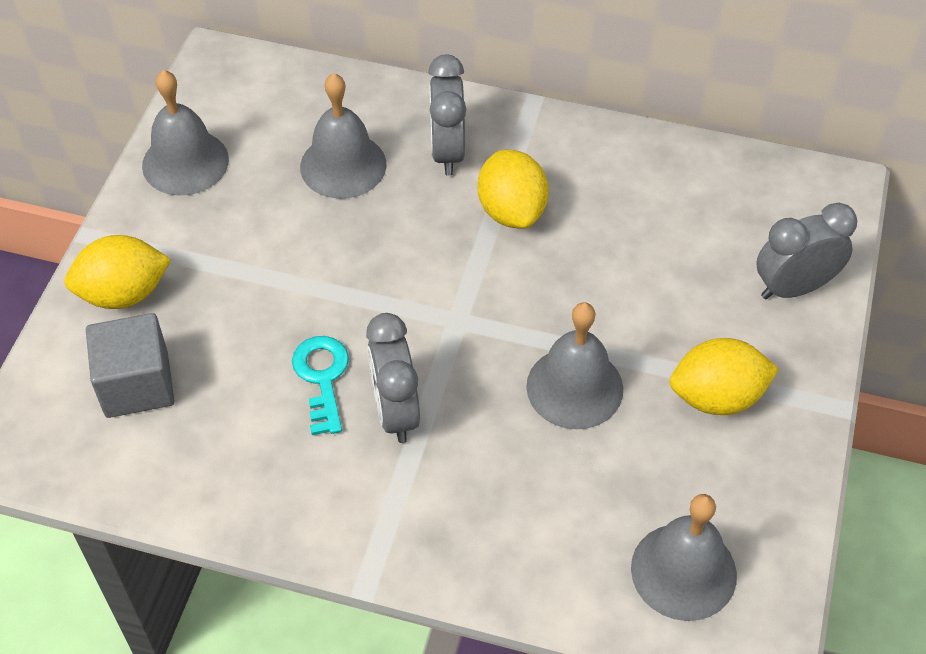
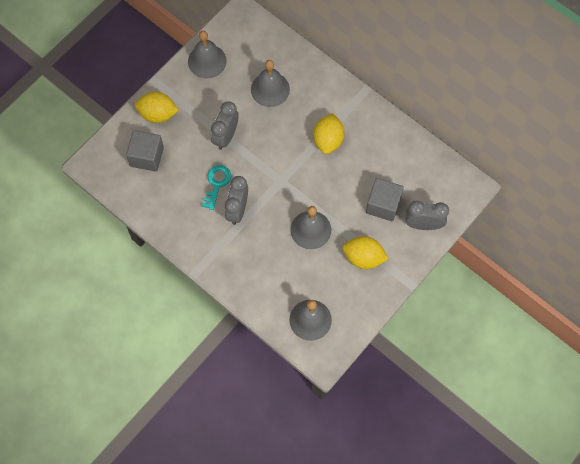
camera: 25 degrees right, 15 degrees up
(447, 152) = (316, 100): grey clock -> grey clock (226, 136)
(692, 283) = (383, 205): none -> grey cube

